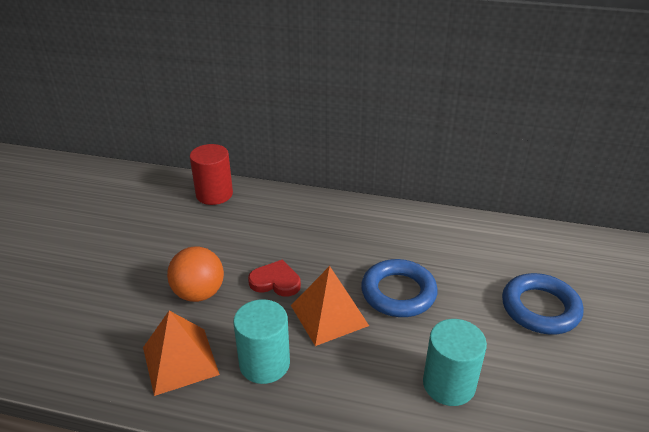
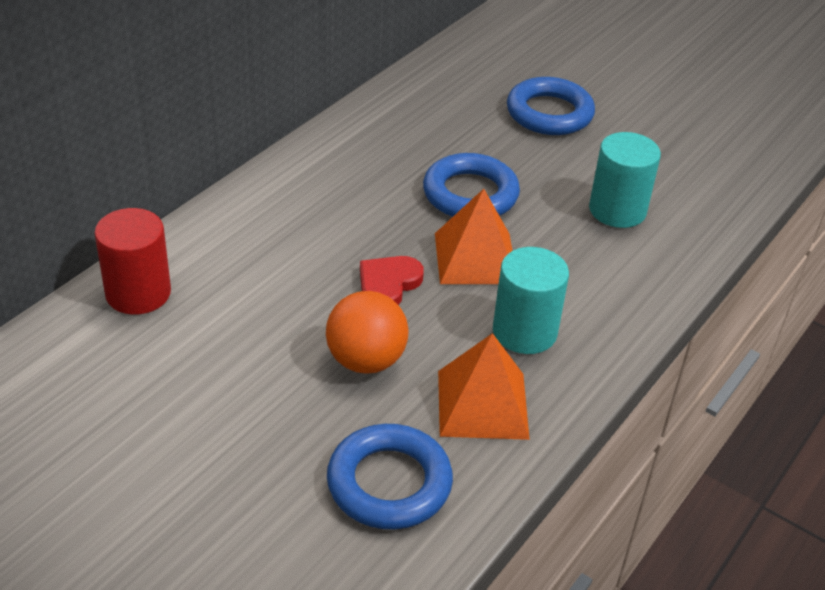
camera: 70 degrees left, 5 degrees up
(95, 335) = (389, 483): none -> blue ring

